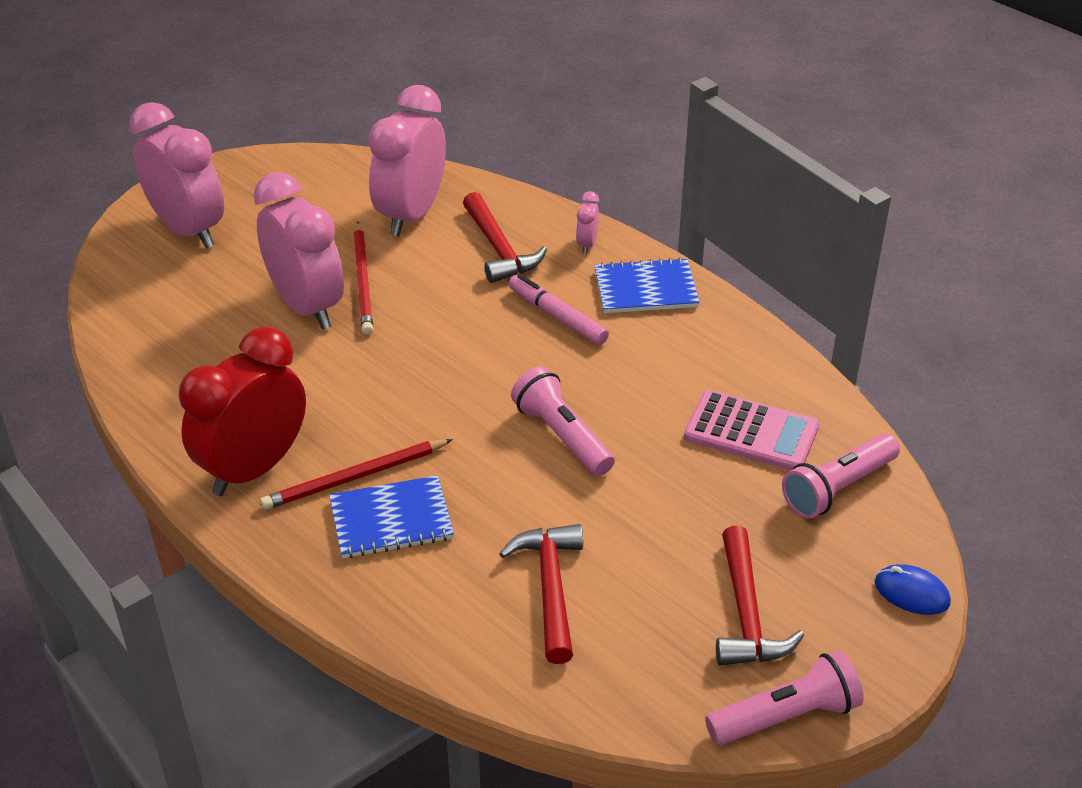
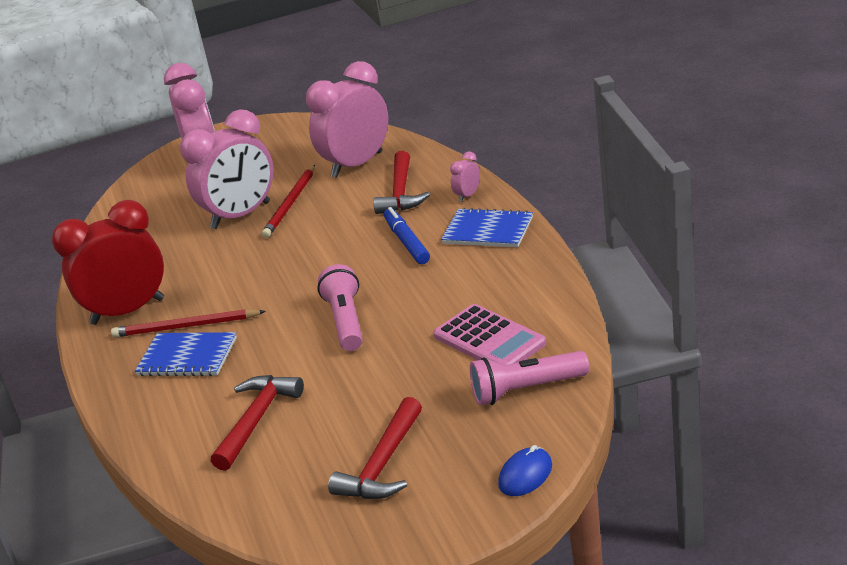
camera: 30 degrees right, 10 degrees down
(306, 306) = (241, 216): pink clock -> pink clock turned 60 degrees clockwise
(557, 317) = (406, 242): pink marker -> blue marker
(785, 716) = (354, 541): pink flashlight -> none
(911, 593) = (525, 475): blue mouse -> blue mouse turned 75 degrees clockwise

